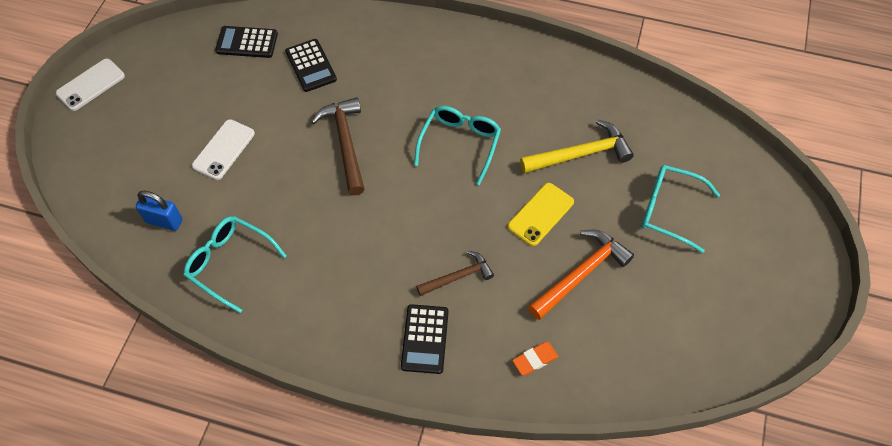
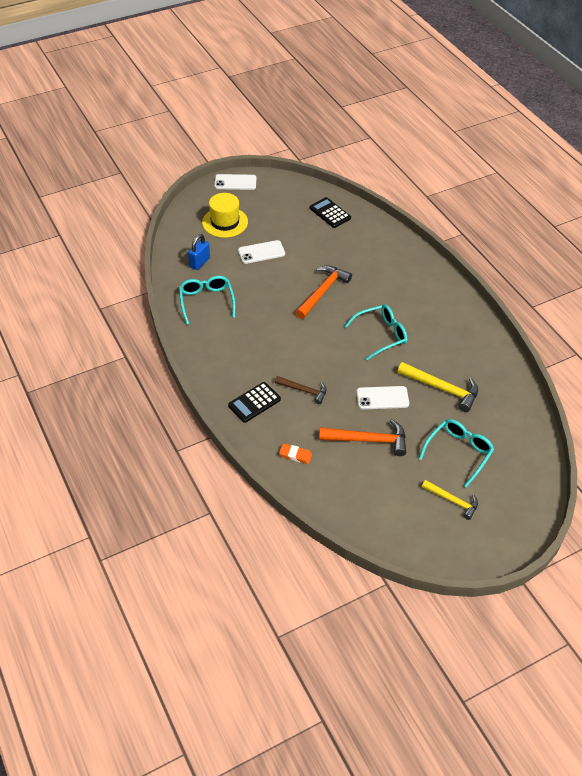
camera: 45 degrees right, 10 degrees down
(136, 145) = (225, 222): none -> yellow hat
(164, 221) = (199, 262): blue padlock -> blue padlock turned 60 degrees clockwise
(311, 66) = (349, 245): black calculator -> none
(345, 143) = (323, 291): brown hammer -> orange hammer
(540, 214) = (382, 398): yellow phone -> white phone
(670, 210) = (458, 453): turquoise glasses -> turquoise glasses turned 60 degrees clockwise
(722, 266) = (452, 501): none -> yellow hammer

